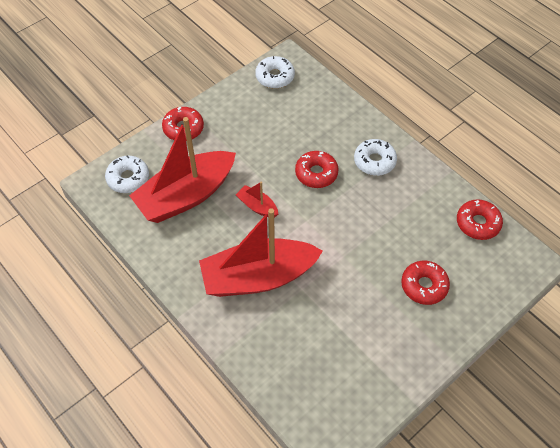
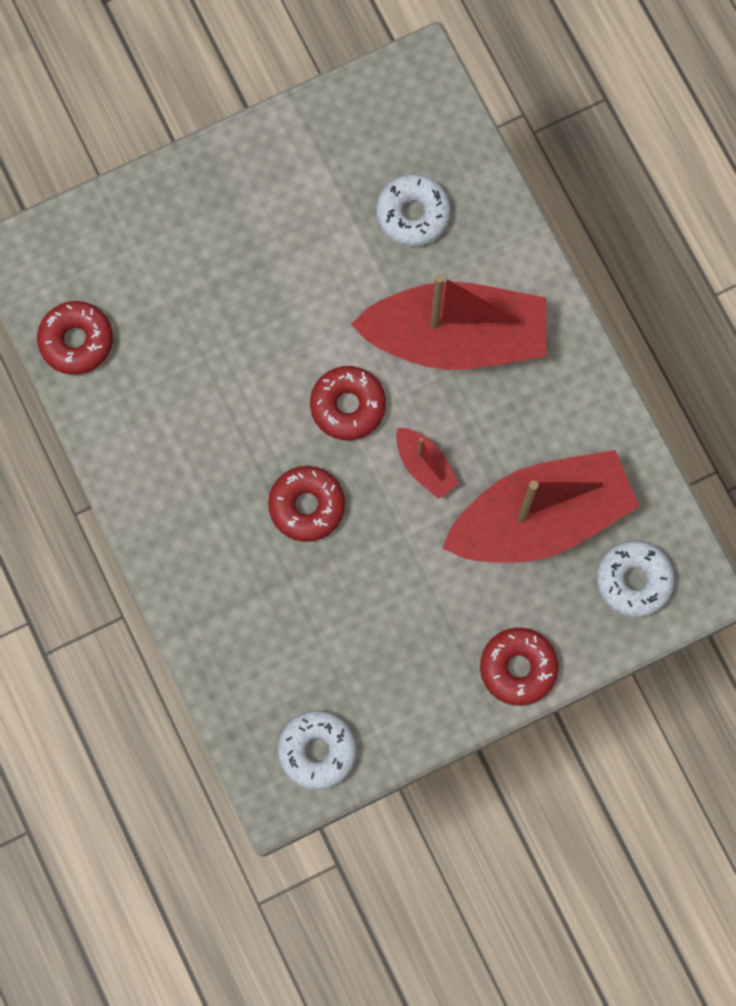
camera: 165 degrees left, 20 degrees up
(374, 161) = (198, 504): white donut -> white donut (413, 214)
(424, 286) = (207, 258): red donut -> red donut (348, 406)

